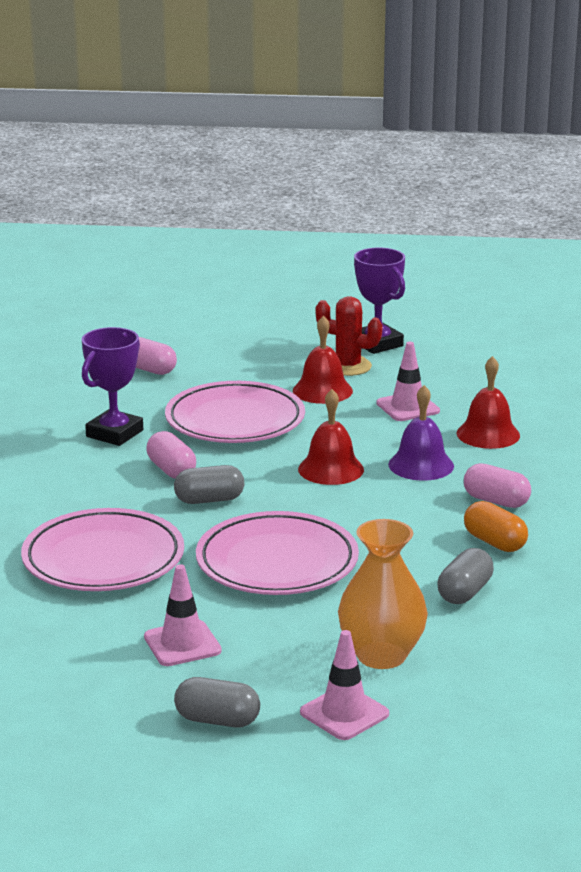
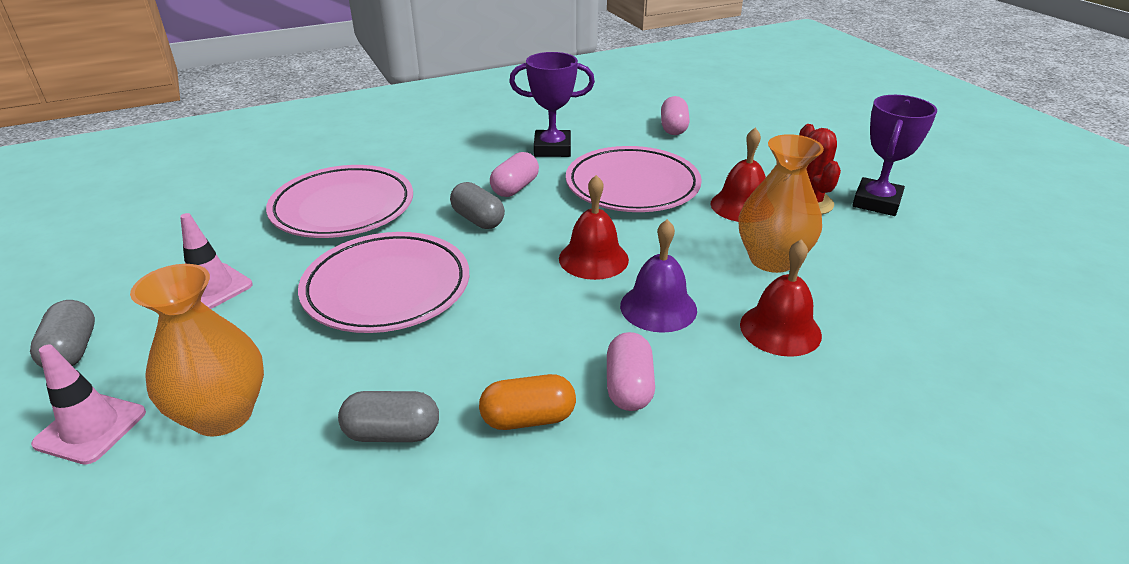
camera: 60 degrees right, 10 degrees up
(408, 407) = (772, 260): pink traffic cone -> orange vase
(494, 542) = (528, 418): orange capsule -> orange capsule turned 60 degrees clockwise

